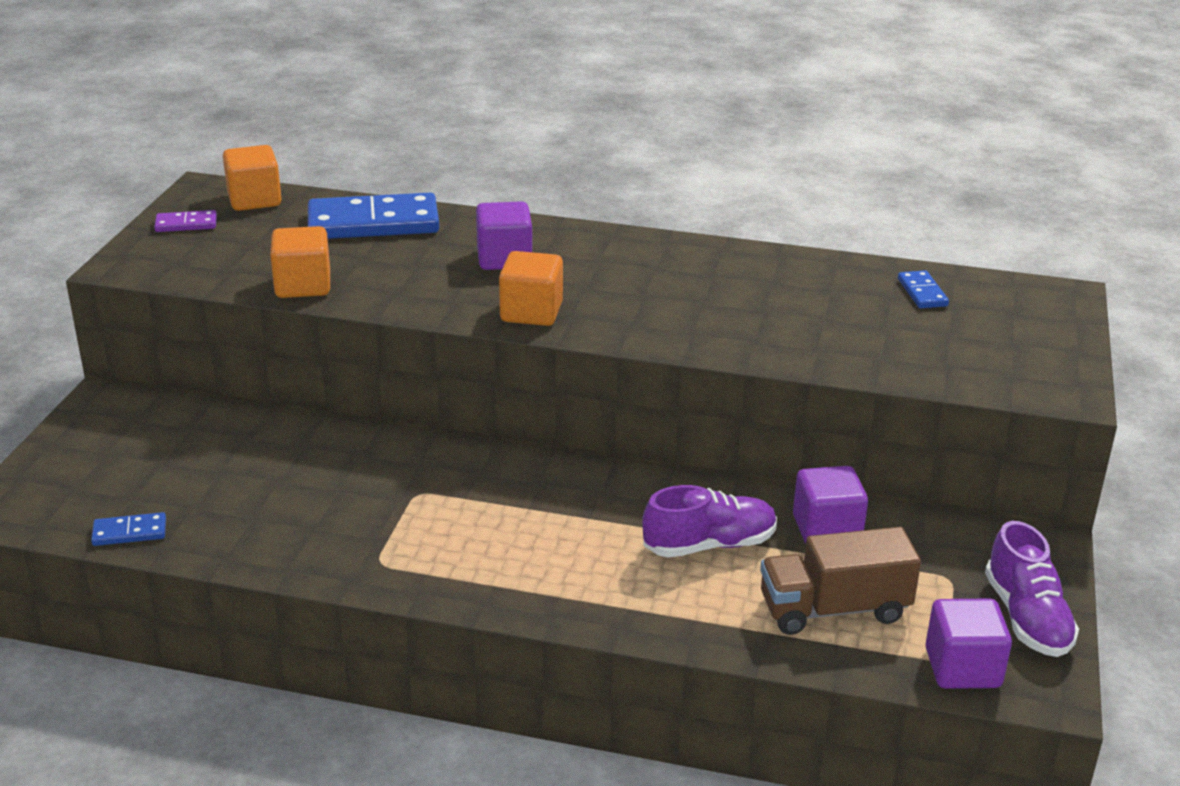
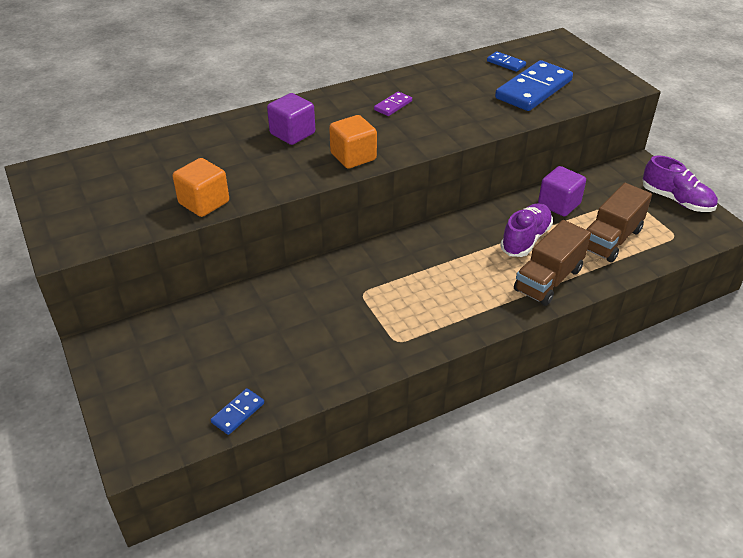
camera: 40 degrees left, 10 degrees up
(186, 224) = (64, 200): purple domino -> purple domino (393, 105)
(254, 200) = (85, 164): orange cube -> none
(373, 223) = (185, 146): blue domino -> blue domino (533, 89)
(664, 605) = (548, 280): none -> brown truck
(962, 668) = (686, 236): purple cube -> none

